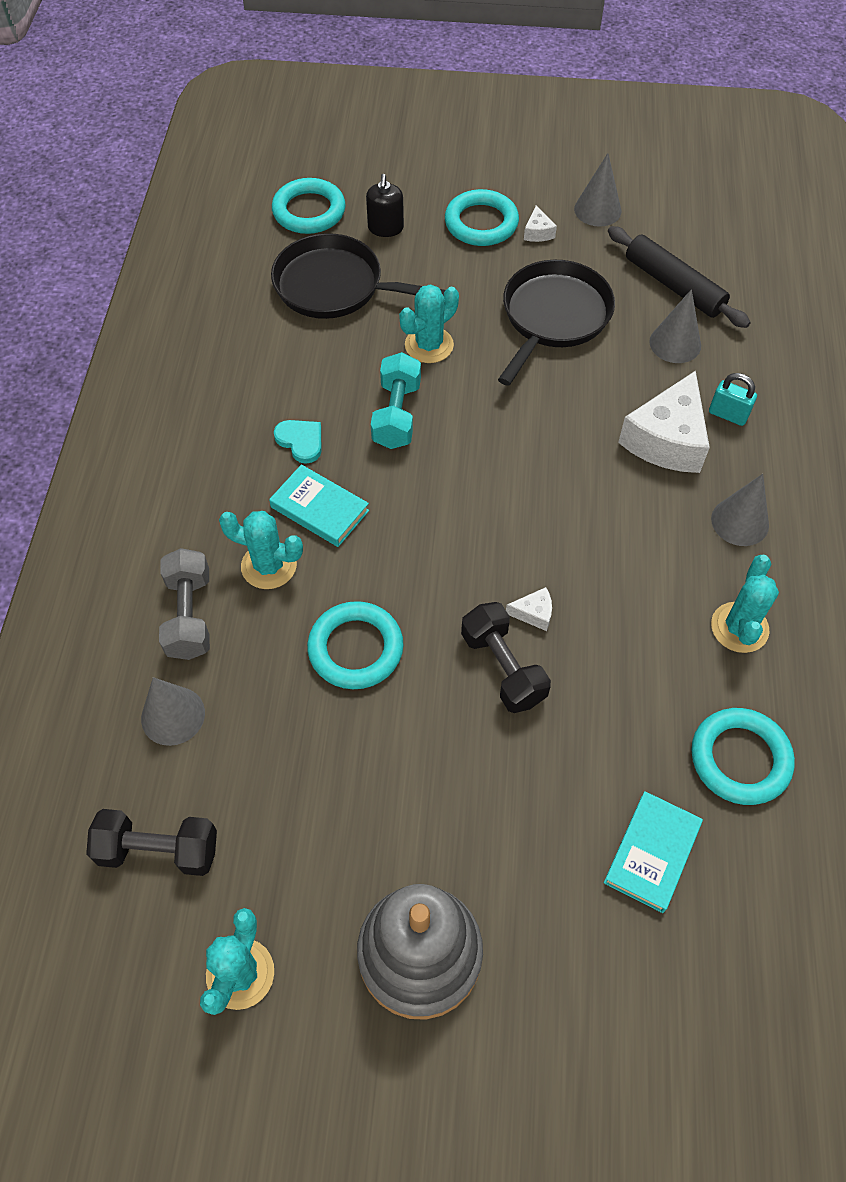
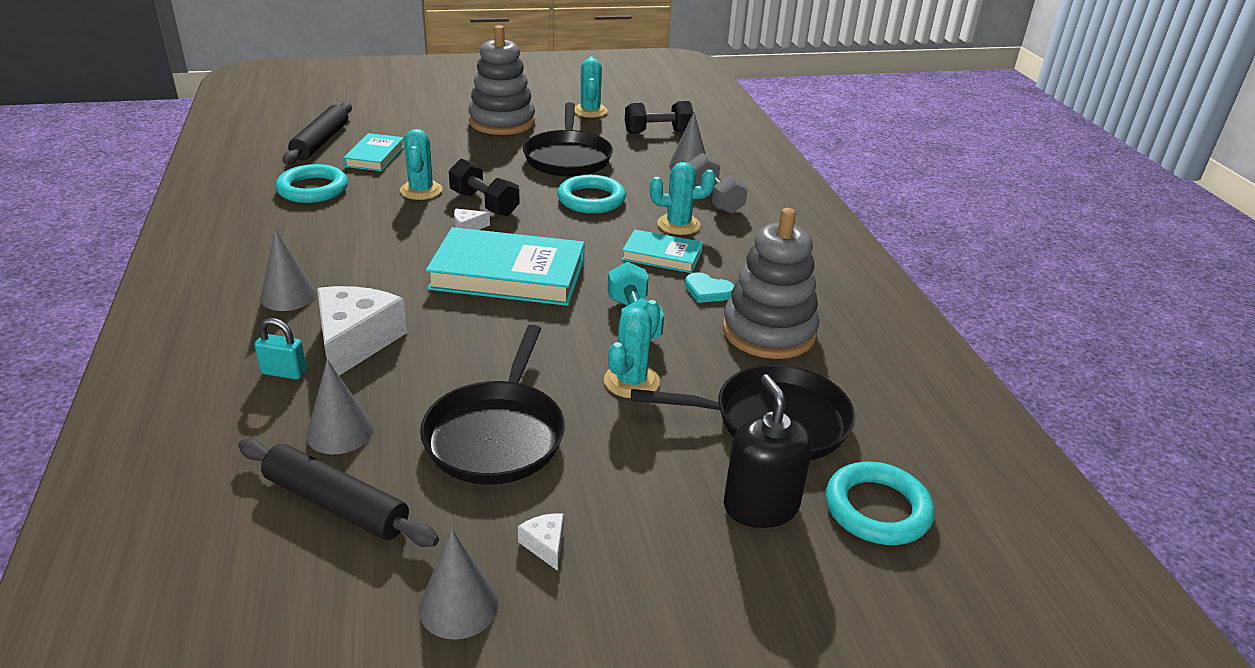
camera: 160 degrees right, 25 degrees down
(275, 375) = (768, 332): none -> grey stacking toy
(347, 782) = (567, 158): none -> black pan
(385, 228) = (760, 506): black soap dispenser -> black soap dispenser, size x1.51
(481, 223) = (633, 542): turquoise ring -> none
(503, 510) = (508, 274): none -> turquoise book
(739, 627) = (301, 240): turquoise cactus -> turquoise cactus (421, 190)
(744, 932) = (321, 142): none -> black rolling pin

